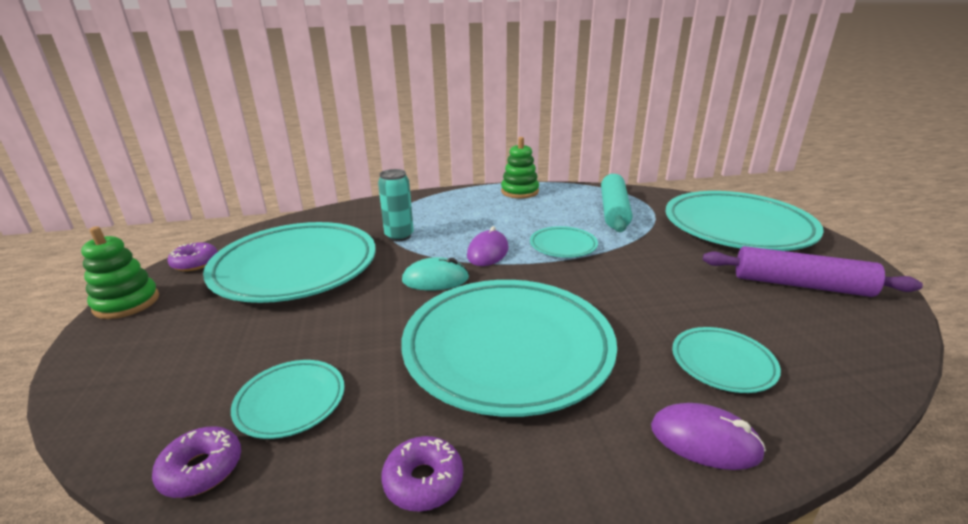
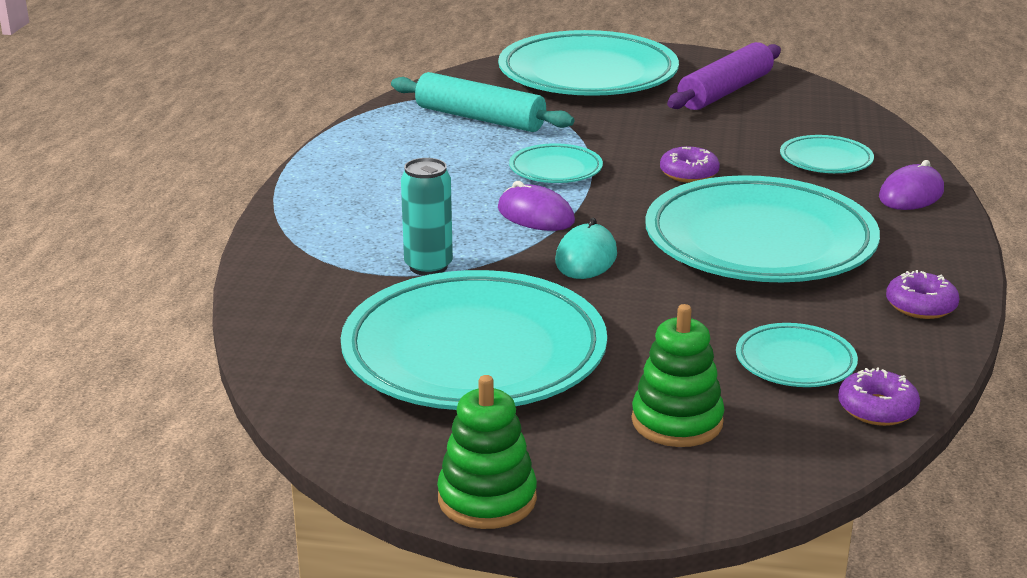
camera: 70 degrees left, 0 degrees up
(195, 263) = (378, 445): purple donut -> purple donut (689, 173)
(519, 192) = (344, 157): green stacking toy -> green stacking toy (677, 421)

